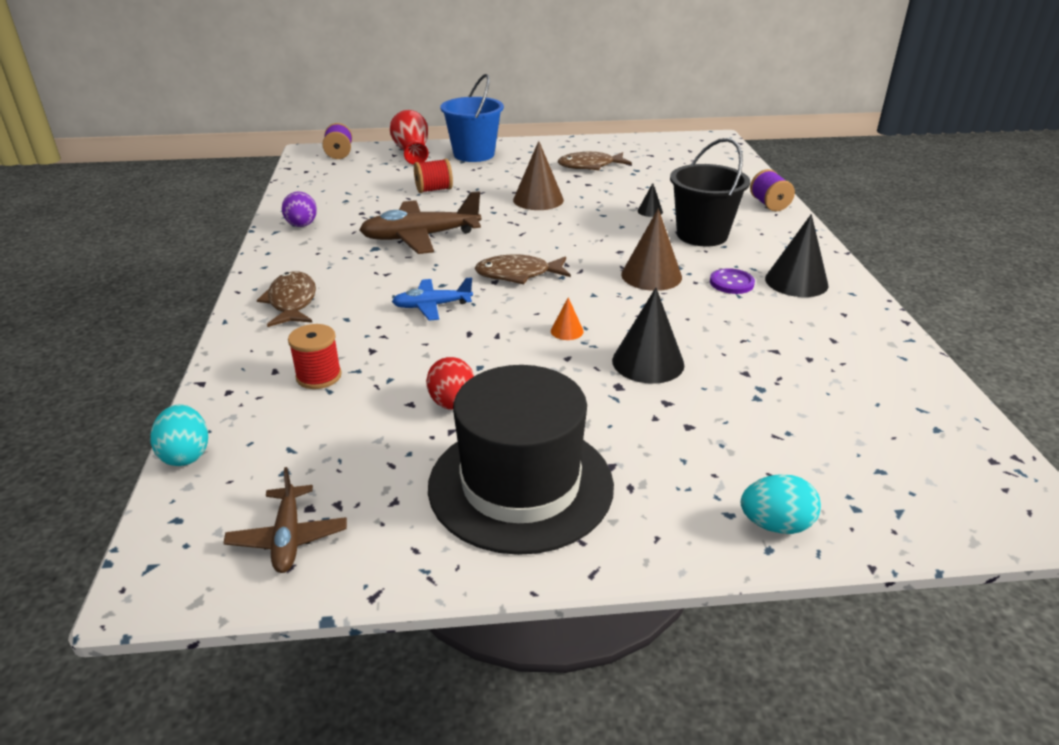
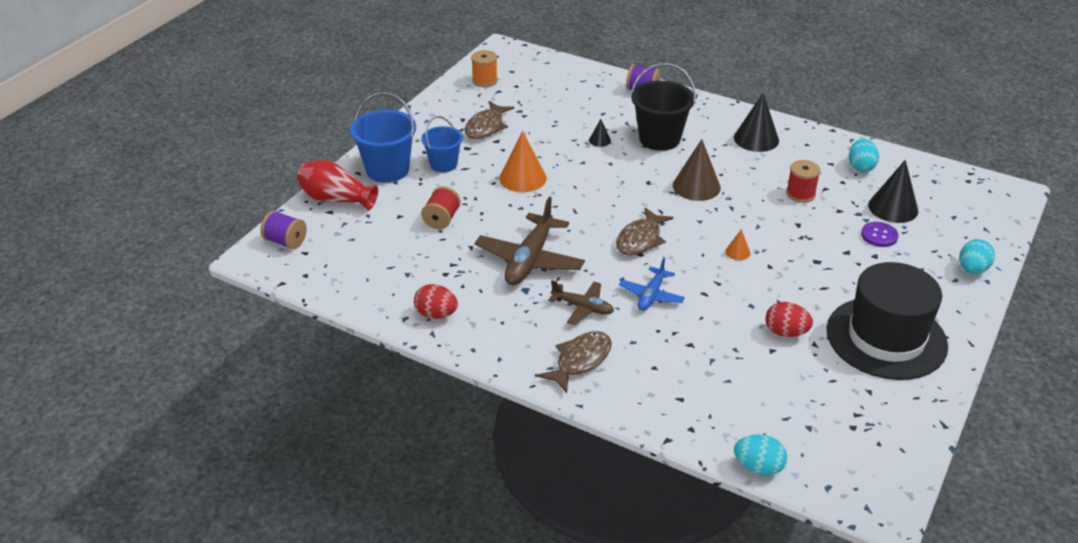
camera: 55 degrees left, 5 degrees up
(288, 537) = (876, 443): brown plane -> brown plane (582, 308)
(292, 302) = (580, 361): brown fish -> brown fish turned 105 degrees clockwise
(302, 225) = (436, 314): purple egg -> red egg
(319, 376) = (706, 379): red spool -> red spool (800, 194)
(511, 168) = (443, 164): none -> blue bucket
(538, 200) = (523, 178): brown cone -> orange cone
(648, 362) = (800, 238): black cone -> black cone (893, 208)
(656, 146) = (485, 80): none -> orange spool
(731, 283) = (735, 162): purple button -> purple button (879, 235)
(863, 362) = (861, 167): none -> turquoise egg

